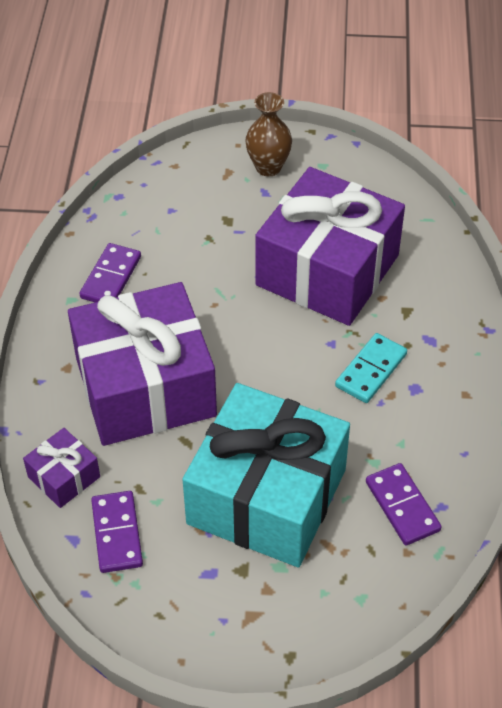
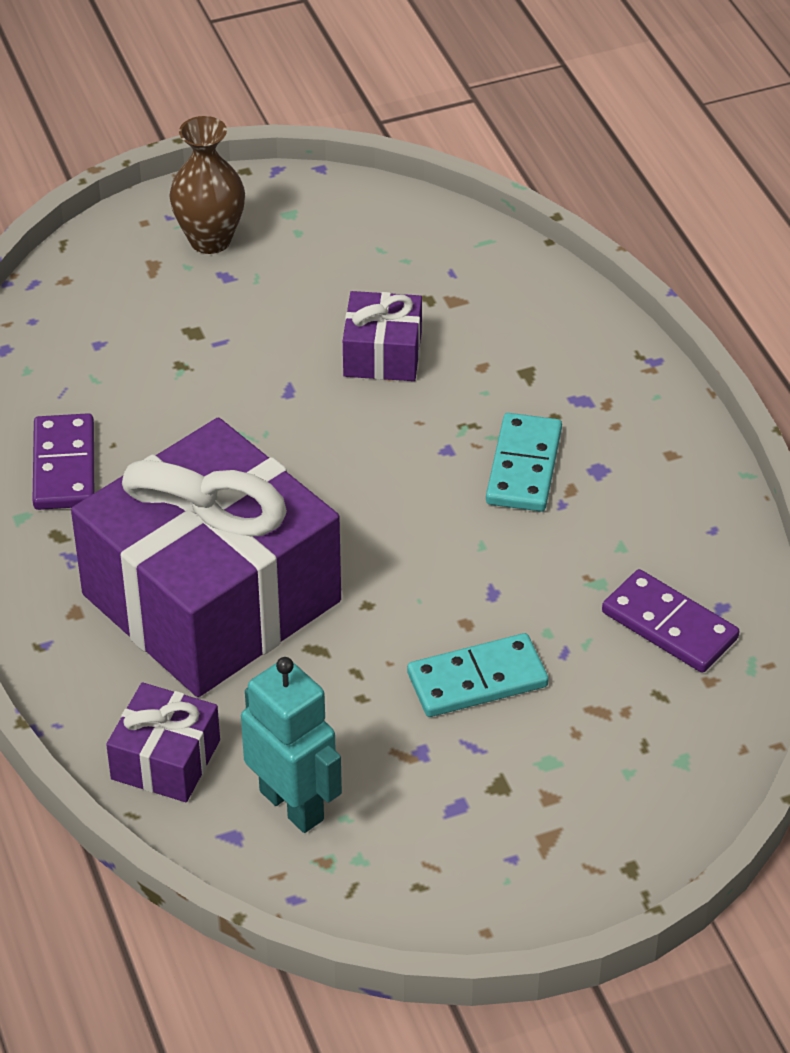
camera: 25 degrees left, 5 degrees down
(117, 533) = (292, 805): purple domino -> turquoise robot
(267, 496) = (477, 679): turquoise gift -> turquoise domino
(327, 270) = (382, 354): purple gift -> purple gift, size x0.43

